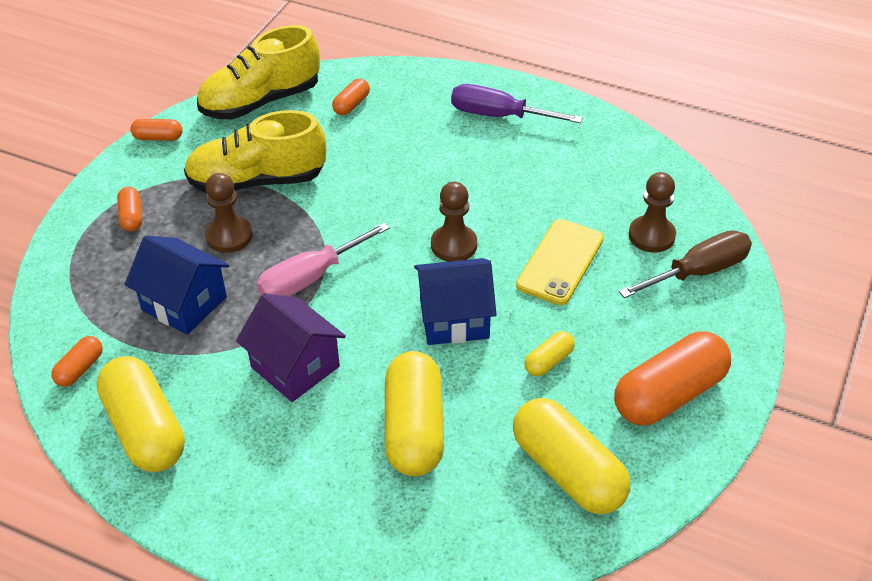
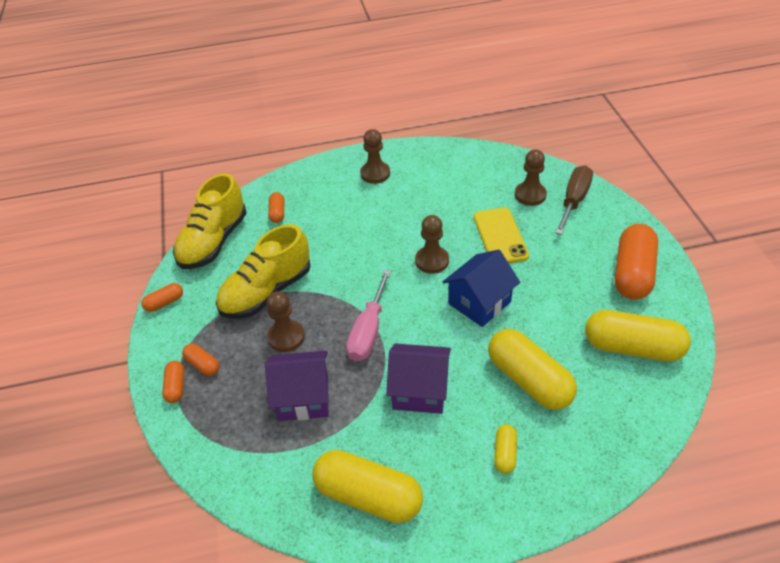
camera: 35 degrees left, 0 degrees up
(80, 369) = (277, 488): orange capsule -> orange capsule (176, 387)
(184, 303) = (303, 398): blue house -> purple house
(499, 115) = (375, 173): purple screwdriver -> brown pawn
(549, 361) = (555, 294): yellow capsule -> yellow capsule (505, 453)

